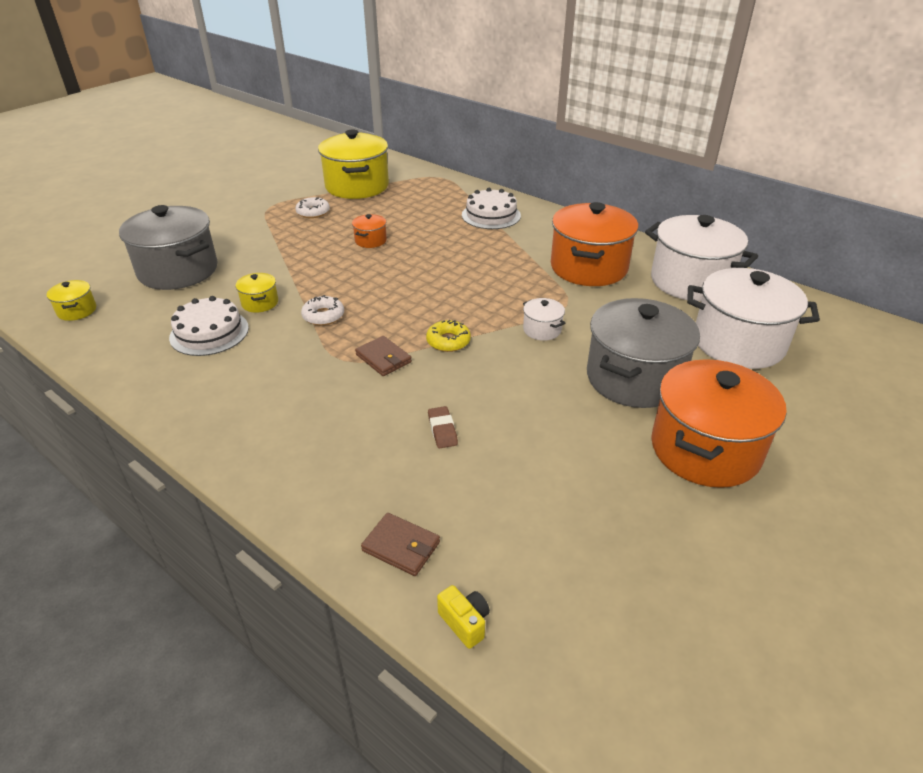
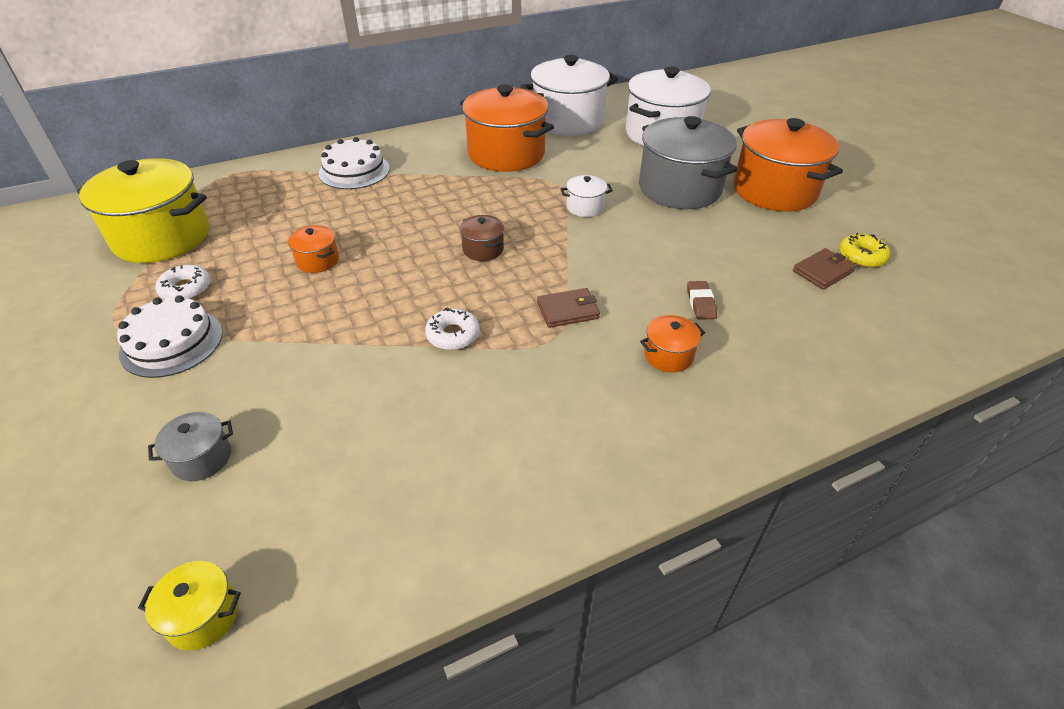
camera: 65 degrees left, 5 degrees up
(178, 270) = (202, 458): grey pot -> grey pot, size x0.44
(209, 332) = (409, 446): white cake -> white cake (172, 342)
(260, 303) = (377, 384): yellow pot -> none
(356, 425) = (668, 356): none -> orange pot
(401, 546) = (843, 367): brown wallet -> brown wallet (822, 271)
(434, 298) = (483, 249): none -> brown pot
(442, 430) = (700, 303): brown eraser -> brown eraser turned 75 degrees clockwise
(448, 341) = (566, 262): yellow donut -> yellow donut (862, 256)
(465, 622) = (928, 354): yellow camera -> none

